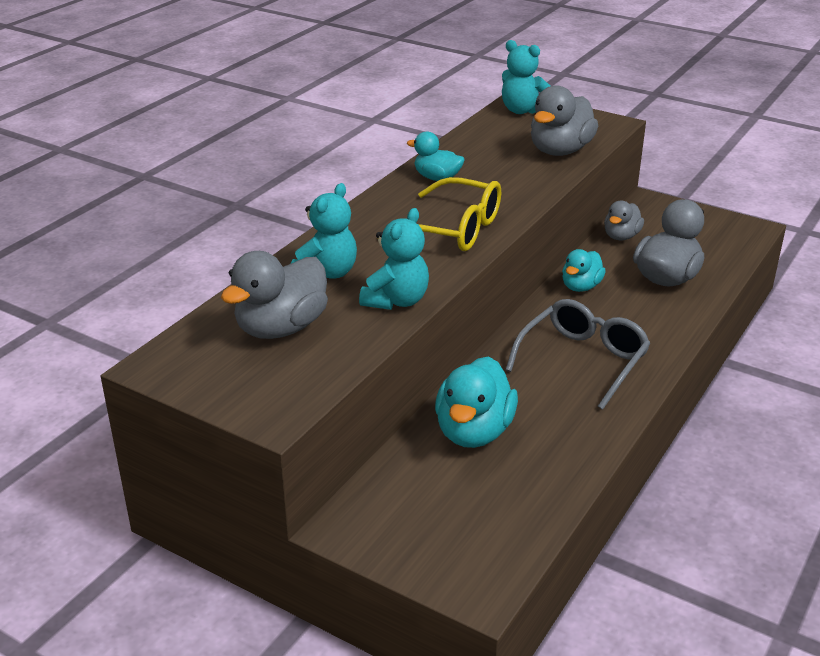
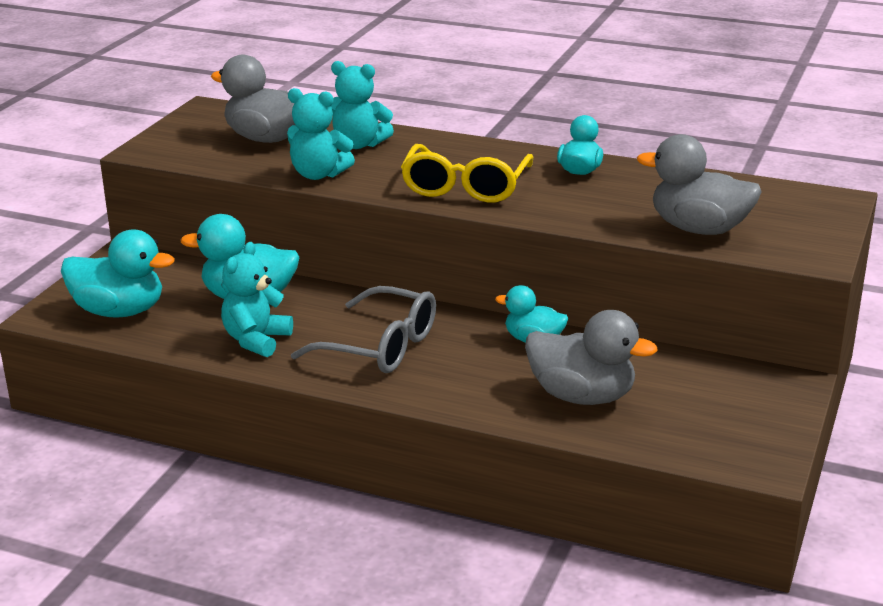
camera: 80 degrees right, 5 degrees down
(483, 527) = (119, 311): none -> turquoise duck
(522, 110) = (808, 202): turquoise teddy bear -> turquoise teddy bear (256, 340)
(621, 236) = (674, 363): grey duck -> none

